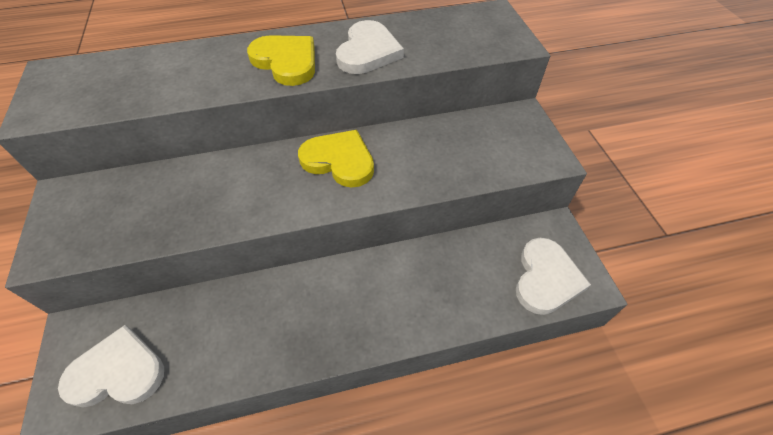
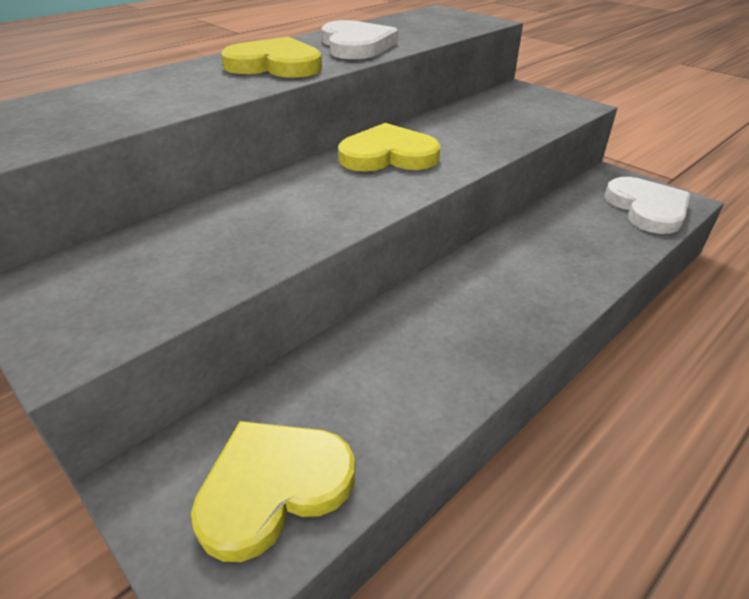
camera: 30 degrees left, 15 degrees down
(118, 372) = (273, 487): white heart -> yellow heart

